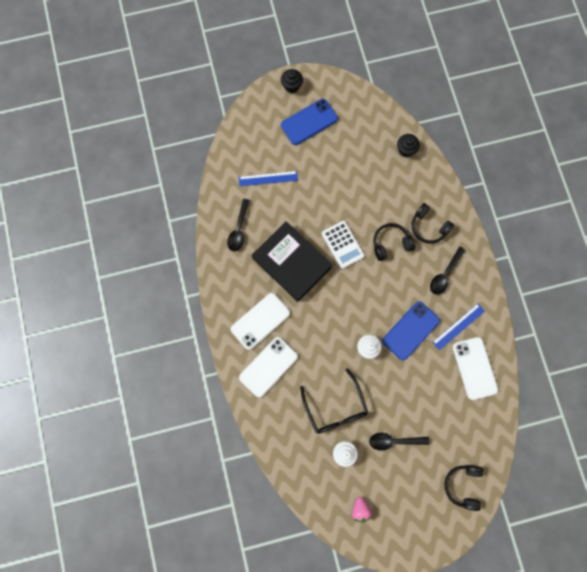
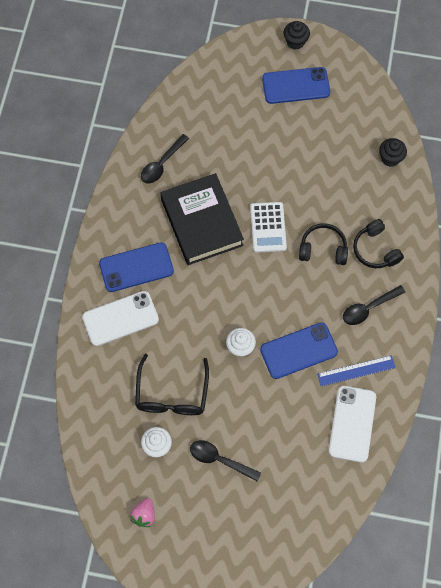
camera: 25 degrees right, 10 degrees down
(260, 321) = (136, 267): white phone -> blue phone
(268, 178) = (221, 125): blue ruler -> none
(463, 485) = (274, 544): black headphones -> none

